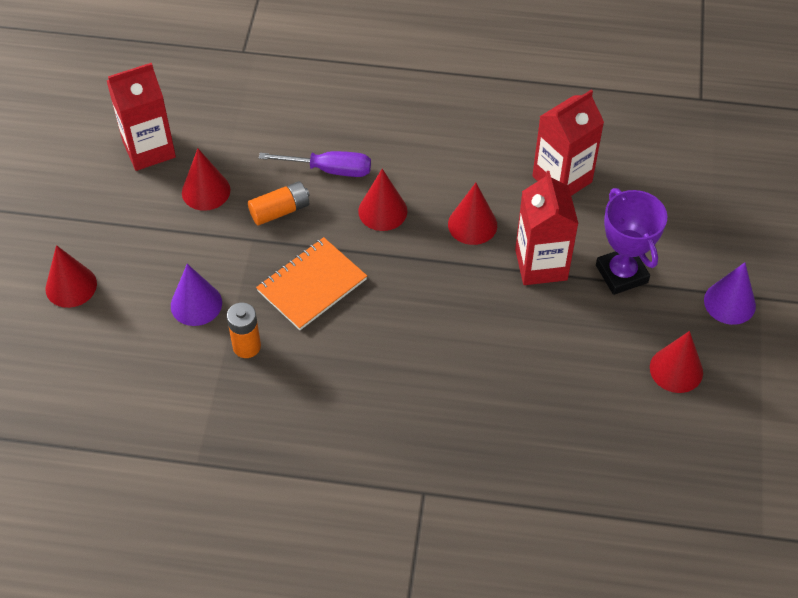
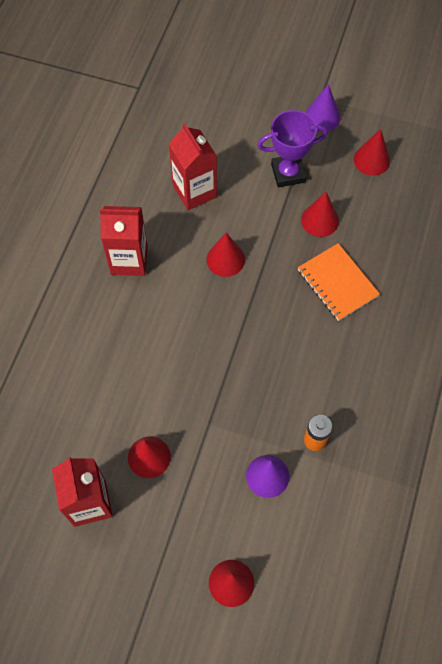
camera: 80 degrees left, 10 degrees up
(280, 211) = (183, 398): orange battery -> none
(312, 285) = (263, 383): orange notebook -> orange notebook (337, 283)
(329, 170) = (148, 354): purple screwdriver -> none
(382, 211) = (199, 320): red cone -> red cone (320, 220)
(541, 264) = (271, 221): red carton -> red carton (129, 260)

